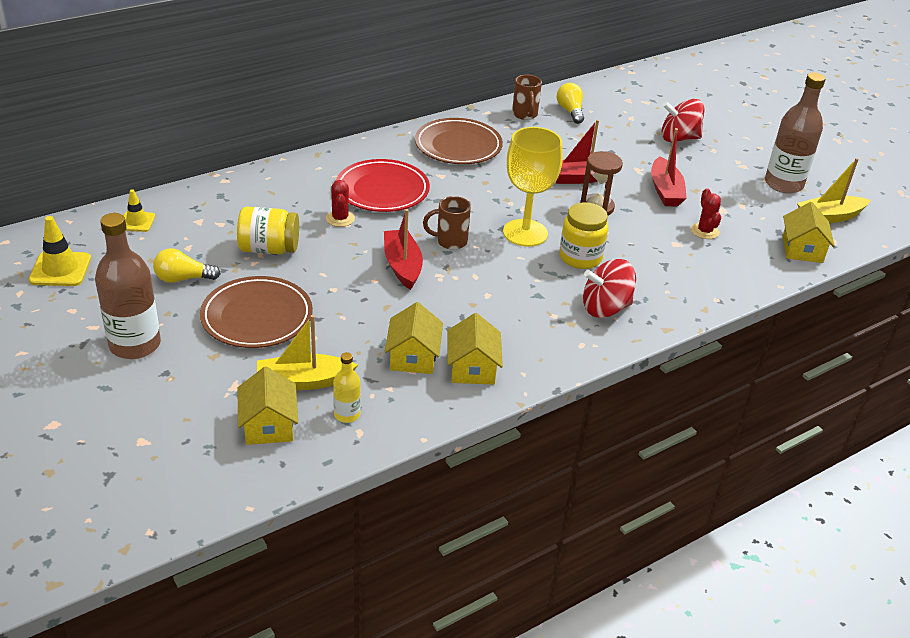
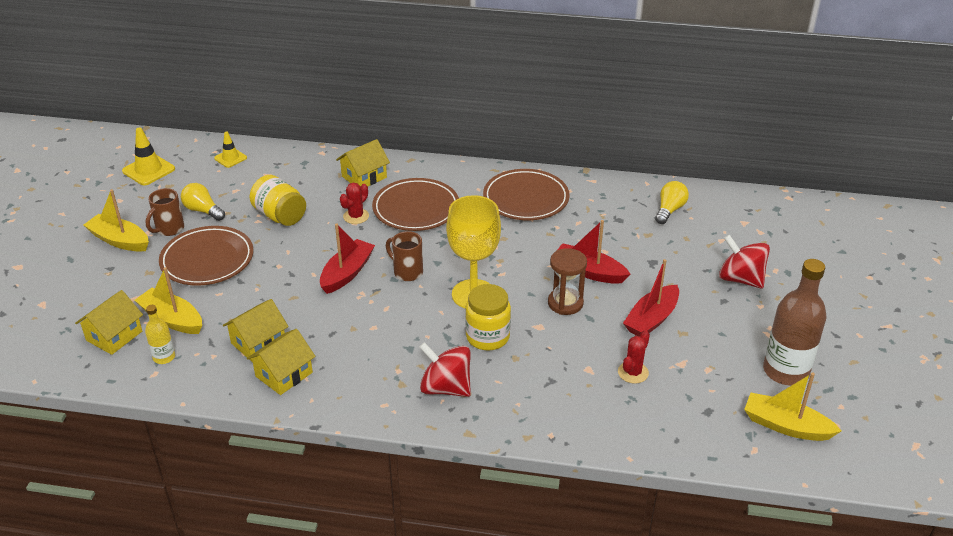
camera: 45 degrees right, 0 degrees up
(135, 345) = (119, 240): brown bottle -> yellow boat
(382, 190) = (416, 208): red plate -> brown plate
(525, 115) = (622, 196): brown mug -> brown mug (169, 229)
(802, 249) = (706, 439): yellow house -> yellow house (364, 177)

